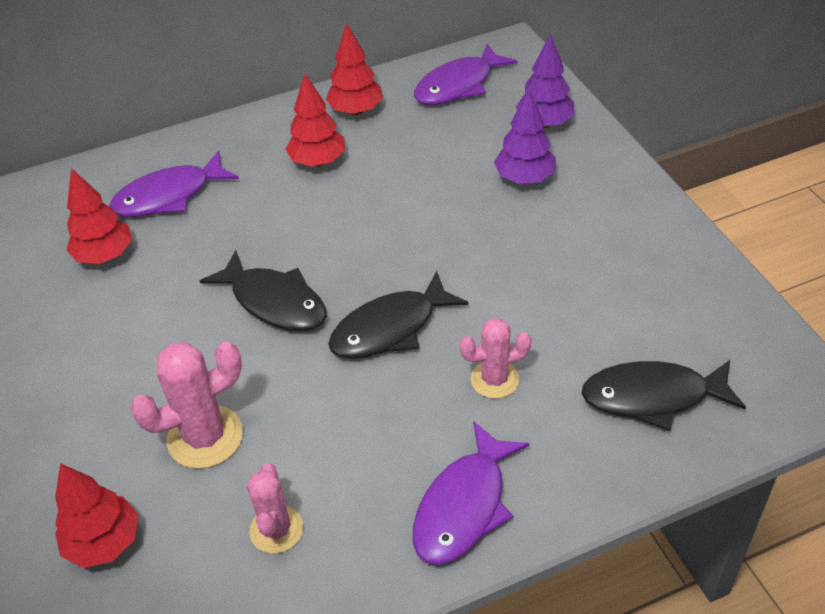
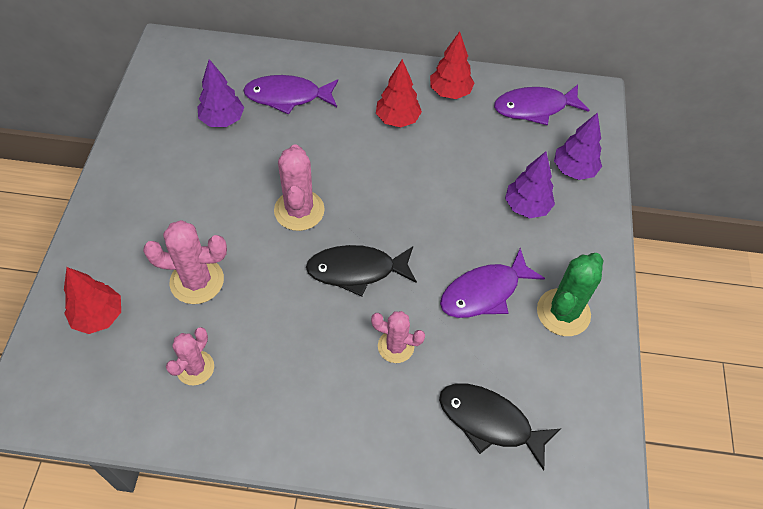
camera: 25 degrees right, 10 degrees up
(105, 255) = (222, 120): red tree -> purple tree
(274, 302) = (299, 210): black fish -> pink cactus
(464, 506) = (313, 422): purple fish -> purple fish (484, 292)
(641, 256) = (563, 312): none -> green cactus

